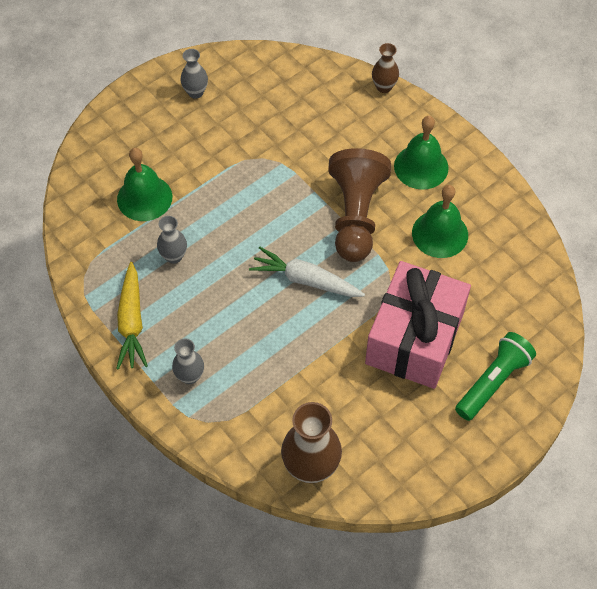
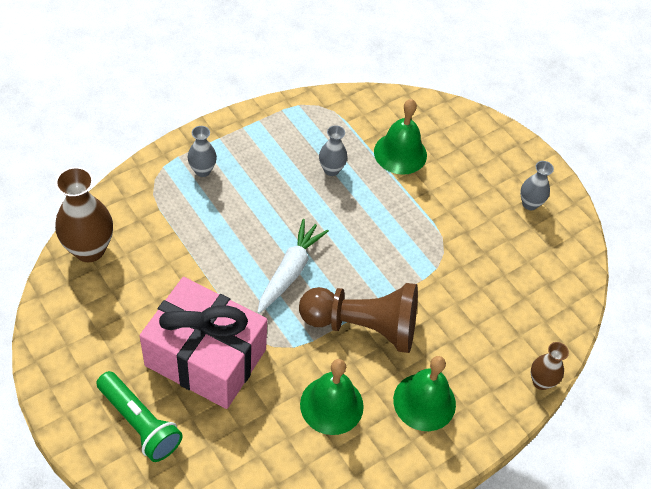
camera: 90 degrees right, 5 degrees down
(132, 322) = (265, 134): yellow carrot -> none

